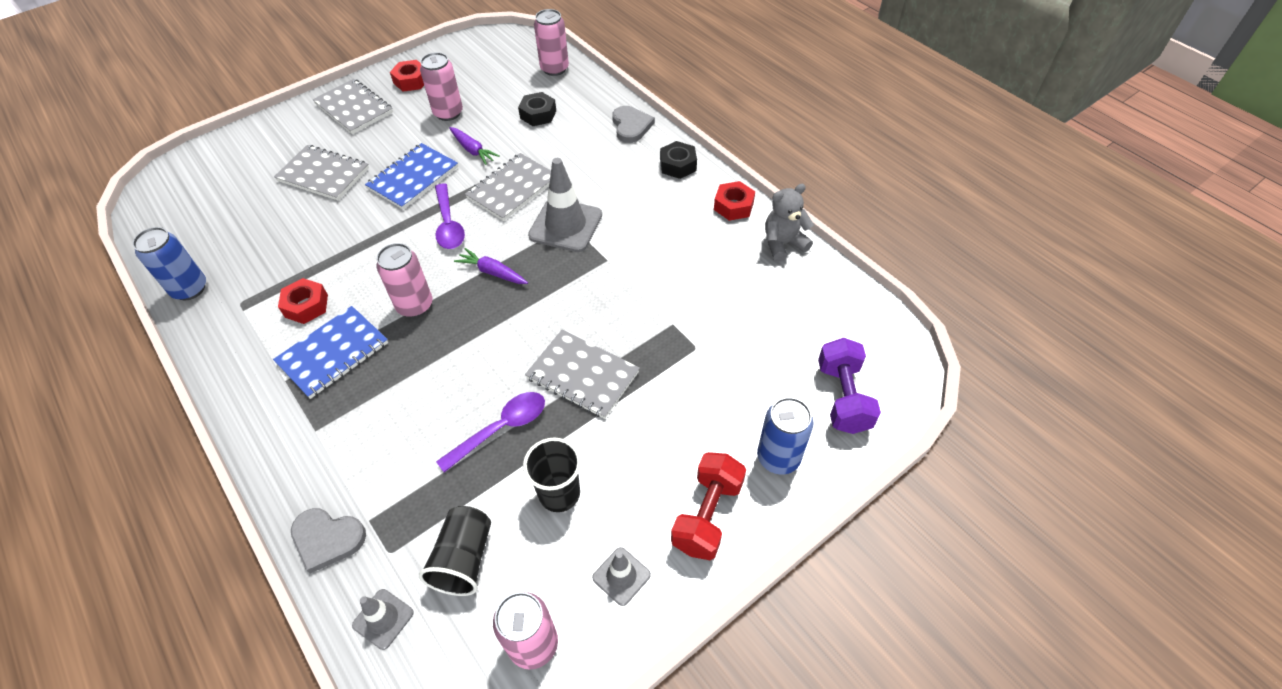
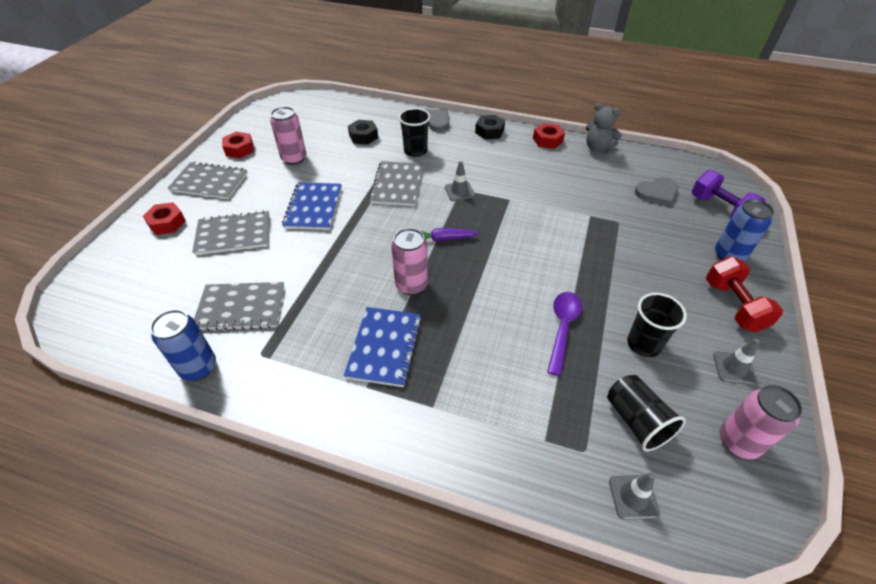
camera: 35 degrees left, 5 degrees down
(306, 306) = (324, 327): red nut -> red nut (167, 223)
(327, 539) = (531, 473): grey heart -> grey heart (657, 193)
(448, 224) = (376, 224): purple spoon -> none
(473, 150) = (340, 174): purple carrot -> none
(554, 69) = (344, 107): pink can -> none
(565, 225) = (459, 191): grey traffic cone -> grey traffic cone, size x0.53
(572, 155) = (415, 151): none -> black cup
(582, 375) = (574, 269): grey notebook -> grey notebook (241, 308)
(783, 244) = (597, 148): grey teddy bear -> grey teddy bear turned 90 degrees counterclockwise

